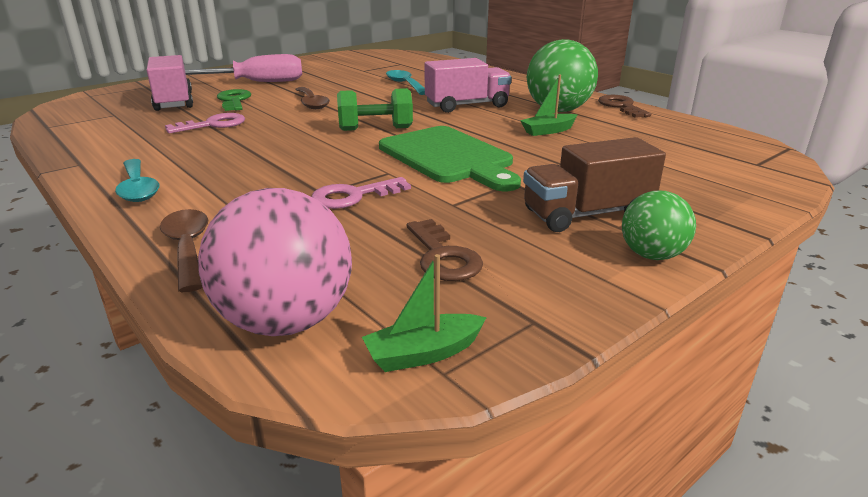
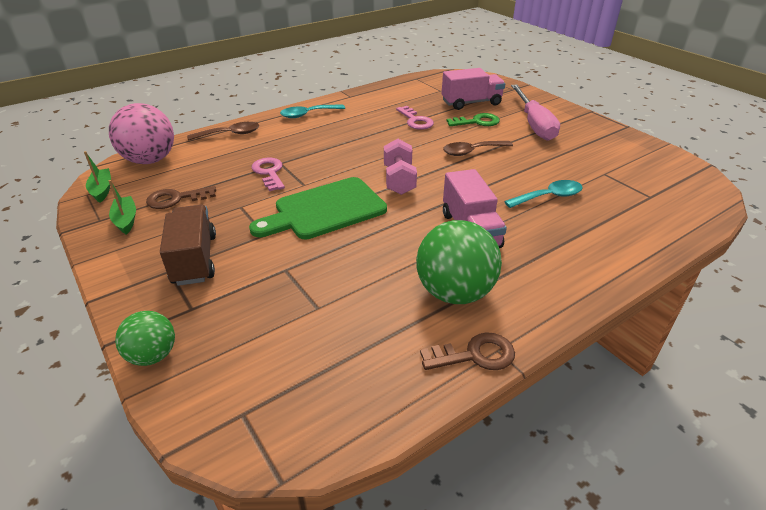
camera: 95 degrees right, 10 degrees up
(375, 129) = (399, 180): green dumbbell -> pink dumbbell
(548, 131) = (382, 272): green boat -> green boat (126, 220)
(652, 255) = (124, 275): green ball -> green ball (153, 355)

